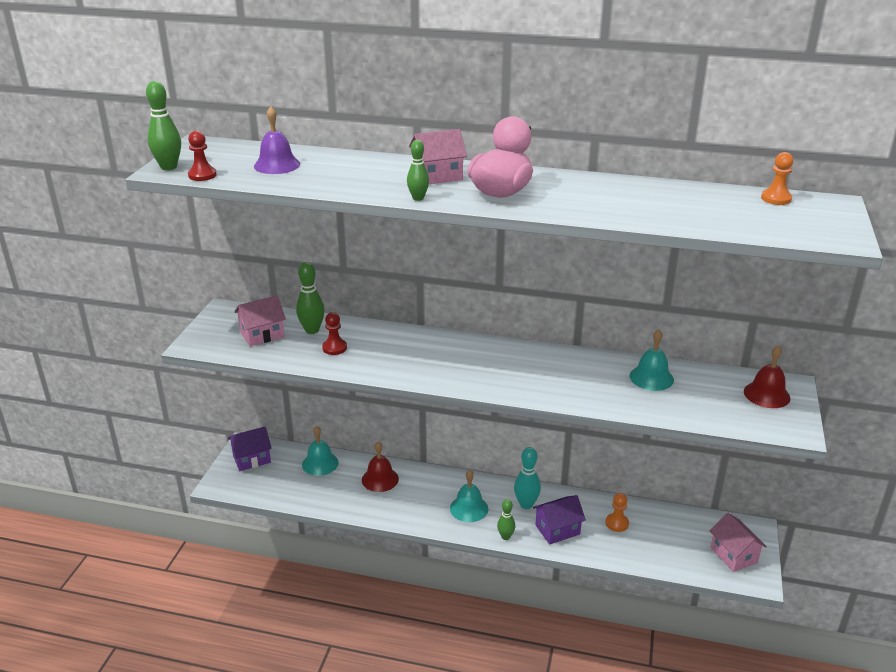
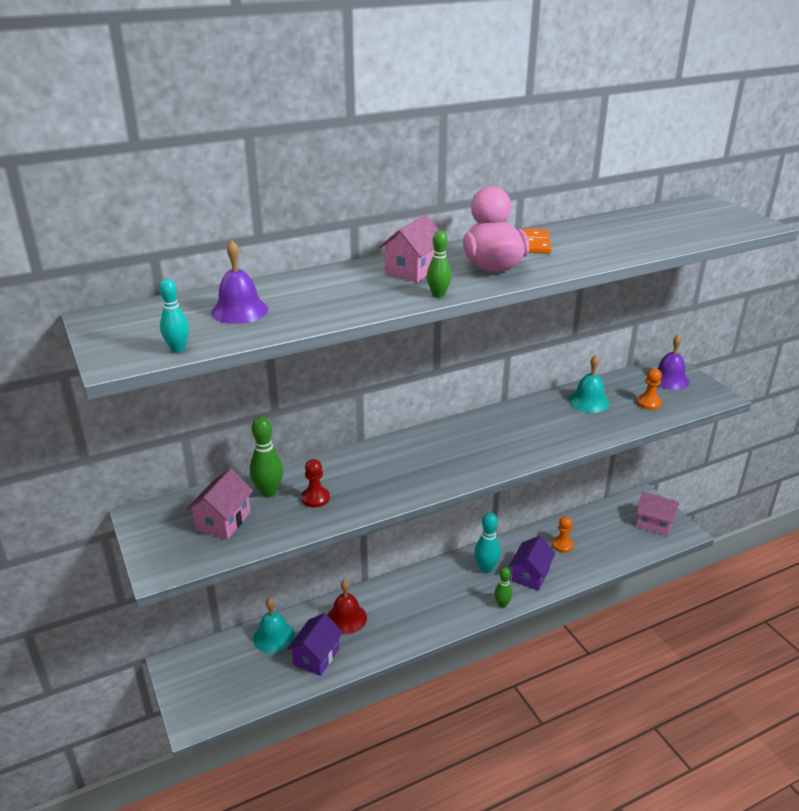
camera: 40 degrees left, 0 degrees up
(169, 167) = (117, 354): green bowling pin -> none
(202, 175) = (178, 349): red pawn -> turquoise bowling pin
(251, 459) = (198, 673): purple house -> purple house (316, 657)
(469, 508) = (448, 598): turquoise bell -> none
(577, 187) = (536, 244): none -> orange domino
(766, 394) = (669, 379): red bell -> purple bell
(776, 198) = (670, 210): orange pawn -> orange pawn (648, 403)

